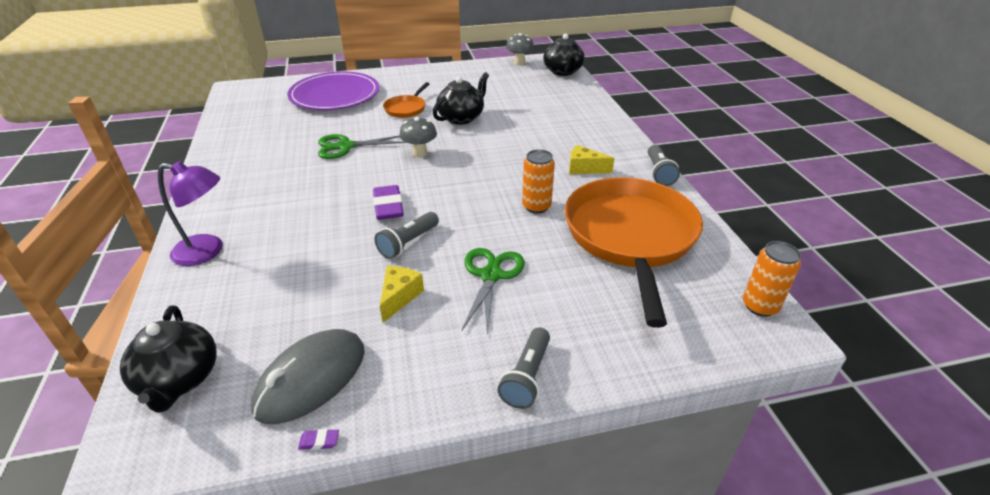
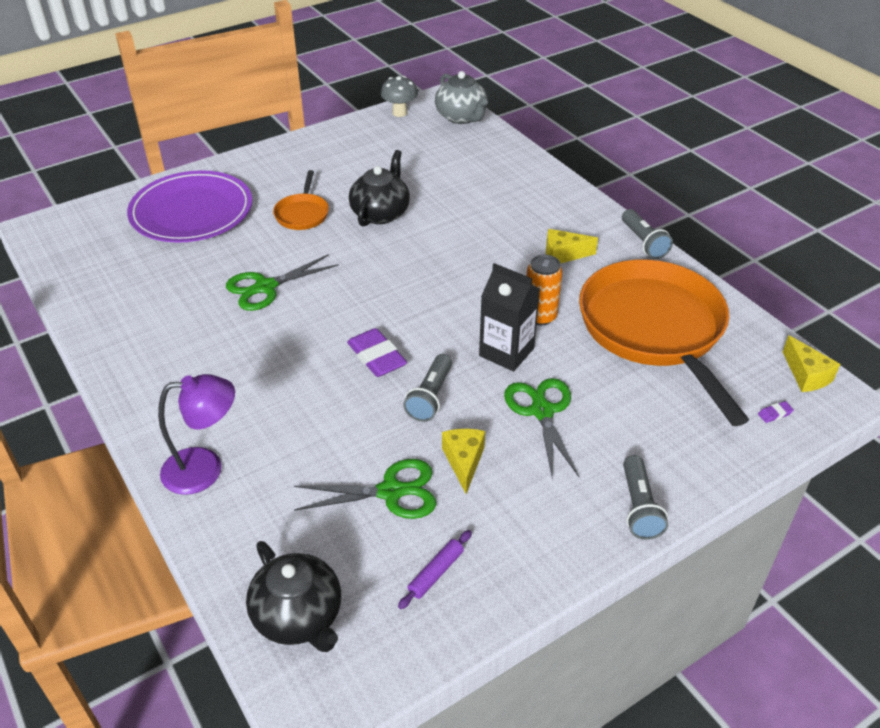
camera: 20 degrees left, 5 degrees up
(311, 379) = (436, 573): grey mouse -> purple rolling pin
(319, 441) = (488, 628): purple eraser -> purple eraser (775, 414)
(325, 304) = (391, 492): none -> green scissors
(420, 153) = (364, 276): grey mushroom -> none
(491, 225) = (506, 352): none -> black carton
(563, 71) = (461, 117): black teapot -> grey teapot
(760, 306) = (806, 375): orange can -> yellow cheese

